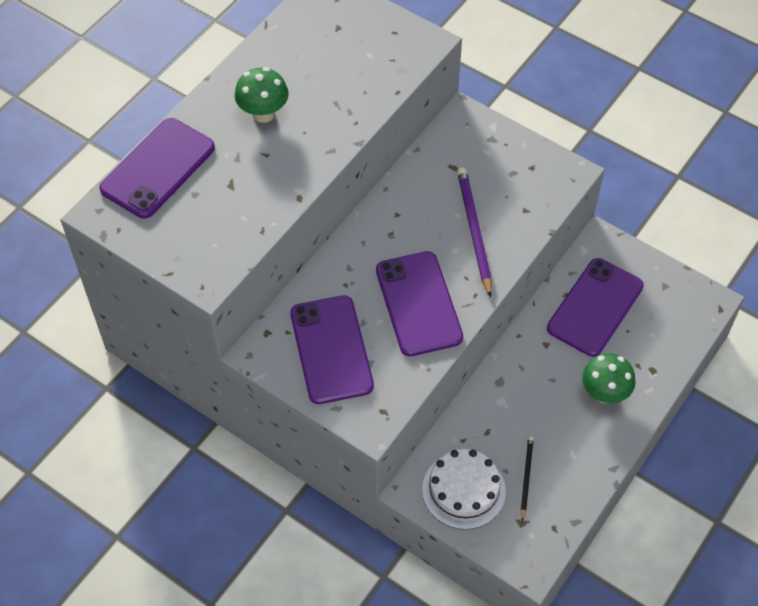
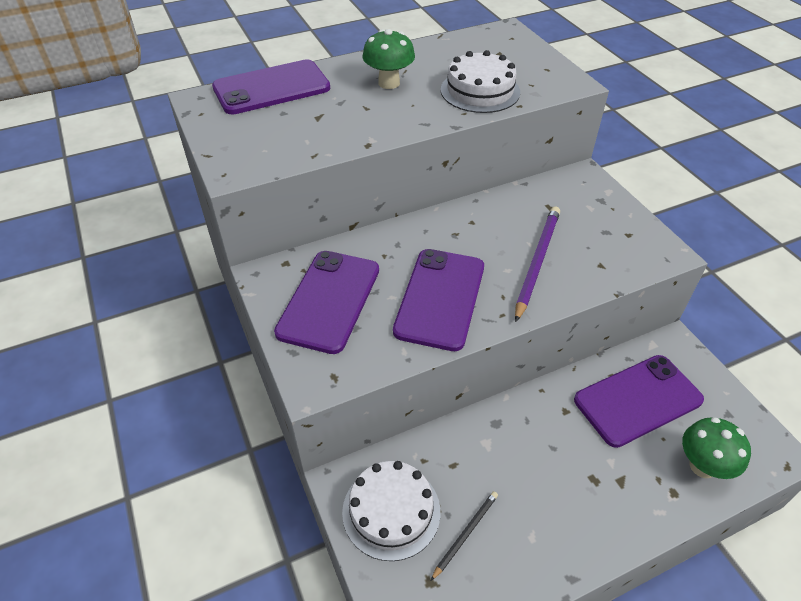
camera: 30 degrees right, 10 degrees down
(352, 88) = (480, 91): none -> white cake
(604, 393) = (604, 489): green mushroom -> green mushroom (702, 466)

